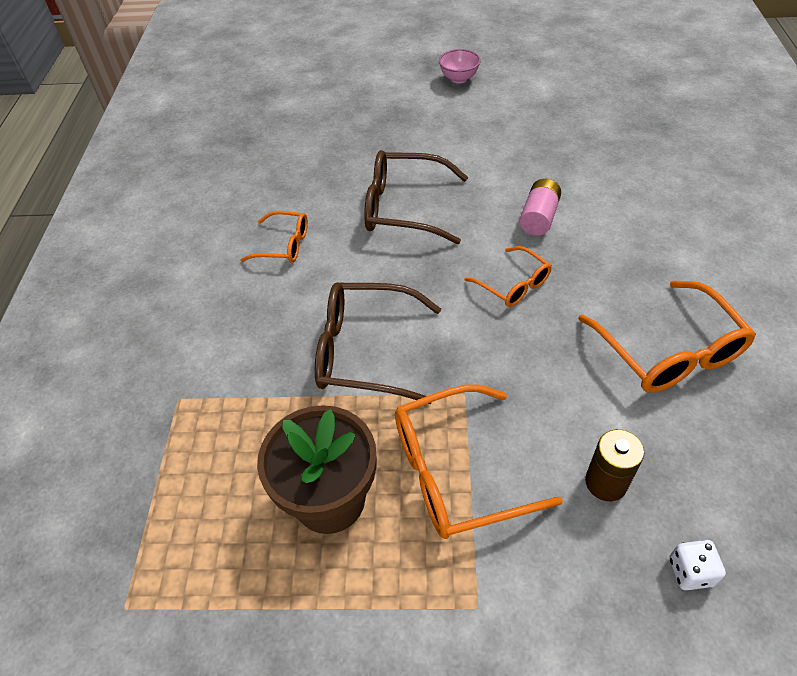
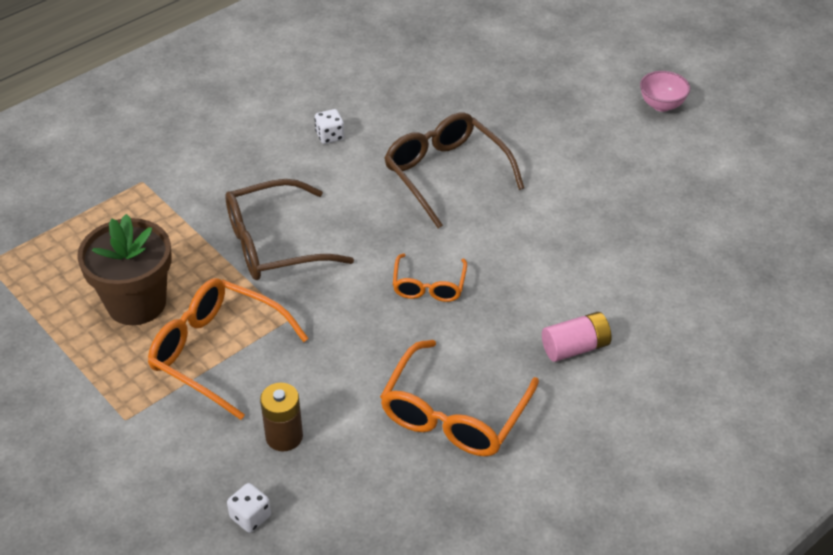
camera: 45 degrees right, 5 degrees down
(284, 245) = (330, 136): orange glasses -> white dice
(365, 351) = (274, 244): brown glasses -> brown glasses turned 75 degrees counterclockwise
(539, 218) = (527, 259): pink battery -> pink battery (575, 347)

